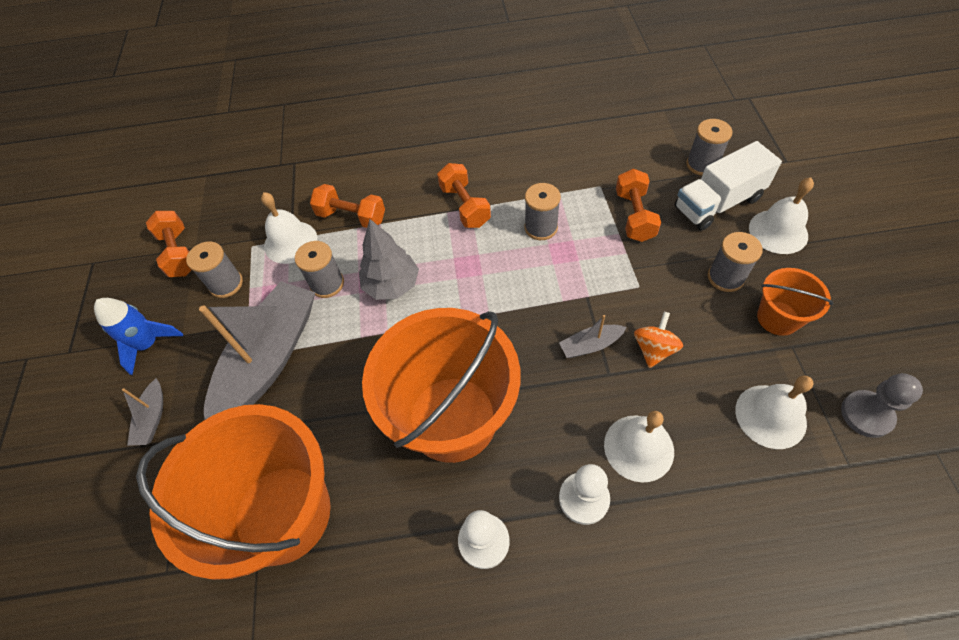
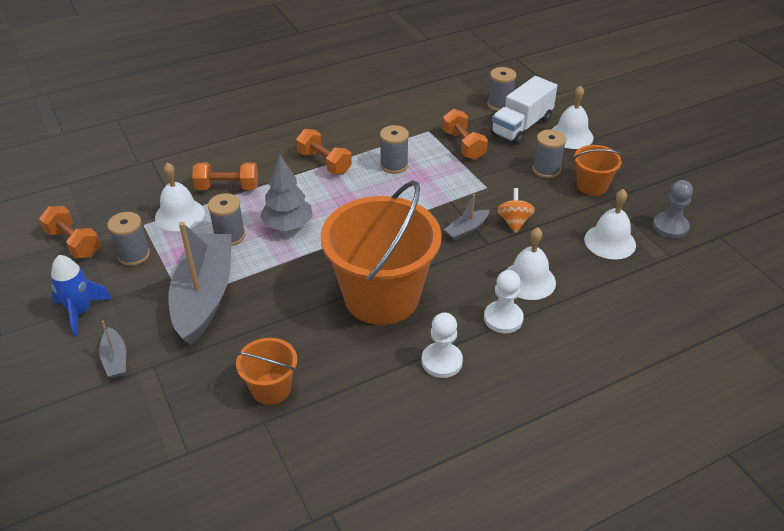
camera: 25 degrees left, 15 degrees down
(282, 513) = (271, 388): orange bucket -> orange bucket, size x0.47

